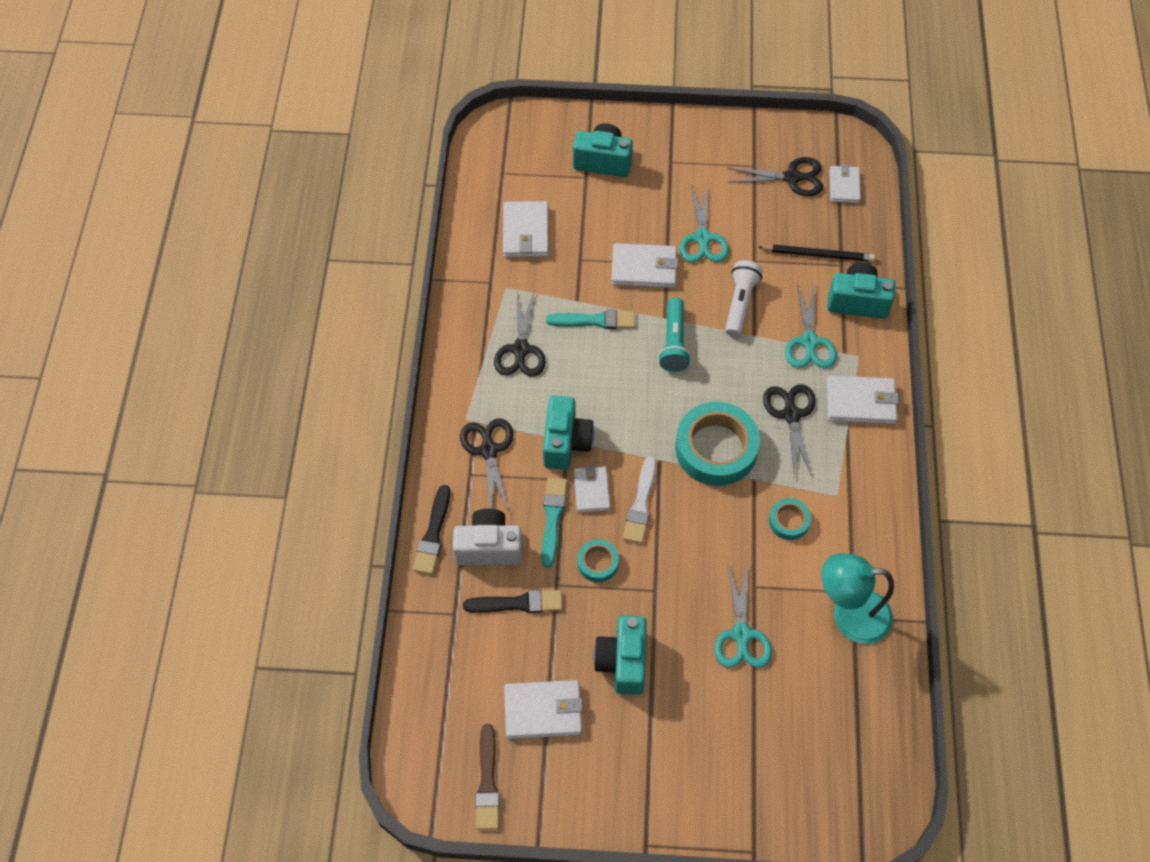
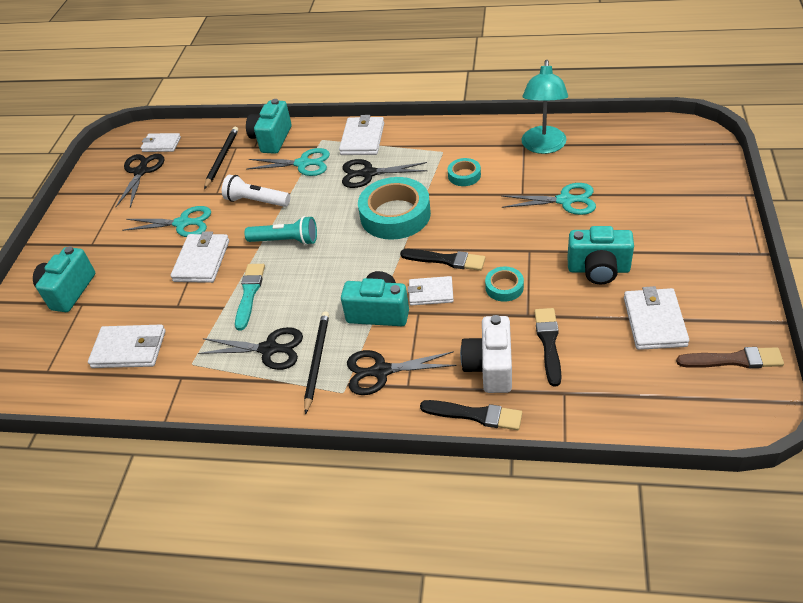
camera: 80 degrees left, 15 degrees down
(504, 393) = (317, 361): none -> black pencil
(552, 518) = (458, 320): turquoise brush -> none
(641, 504) = (446, 260): white brush -> black brush

